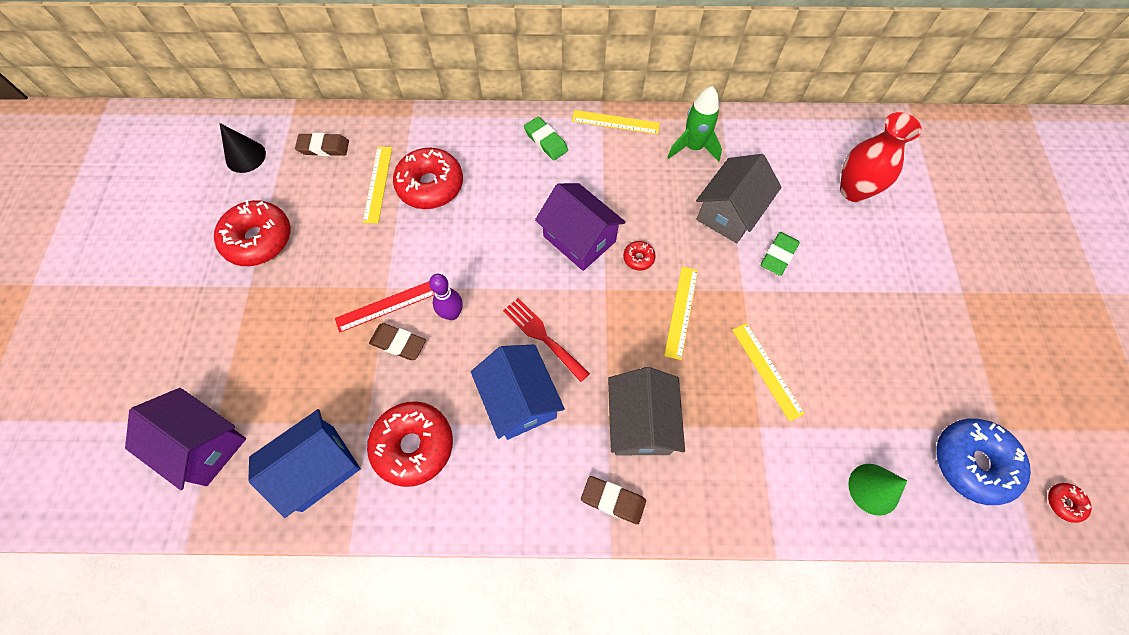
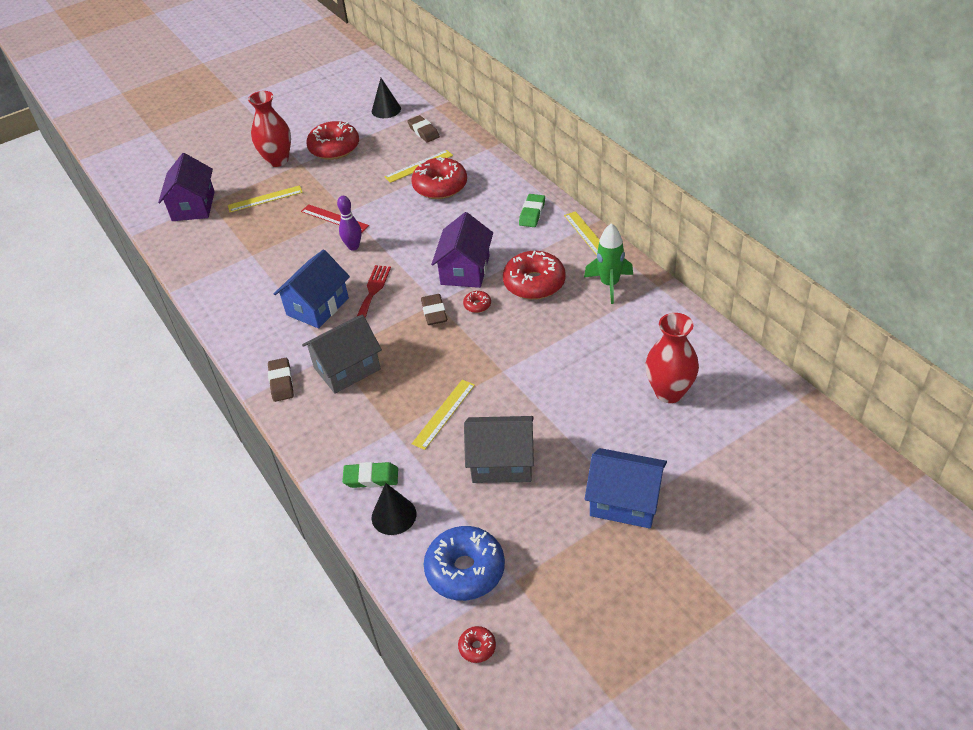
camera: 60 degrees right, 20 degrees down
(216, 306) = (277, 160): none -> red vase
(318, 468) = (211, 252): blue house -> blue house (625, 501)
(398, 343) = (313, 237): brown eraser -> brown eraser (434, 312)
(413, 445) = (252, 280): red donut -> red donut (534, 283)
(681, 312) = (452, 347): yellow ruler -> yellow ruler (265, 199)
(730, 212) = (567, 332): grey house -> grey house (502, 462)
(778, 255) = (554, 376): green eraser -> green eraser (371, 478)
(873, 489) = (394, 515): green cone -> black cone

